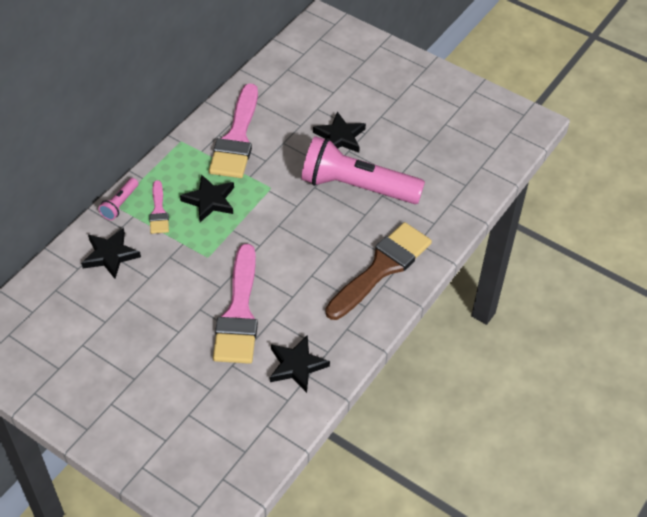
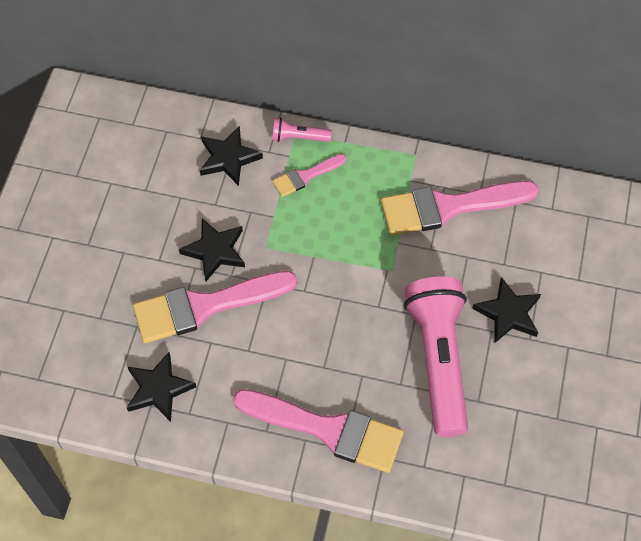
camera: 70 degrees right, 10 degrees up
(209, 201) = (343, 217): black star -> black star (215, 251)
(381, 268) = (328, 429): brown brush -> pink brush

